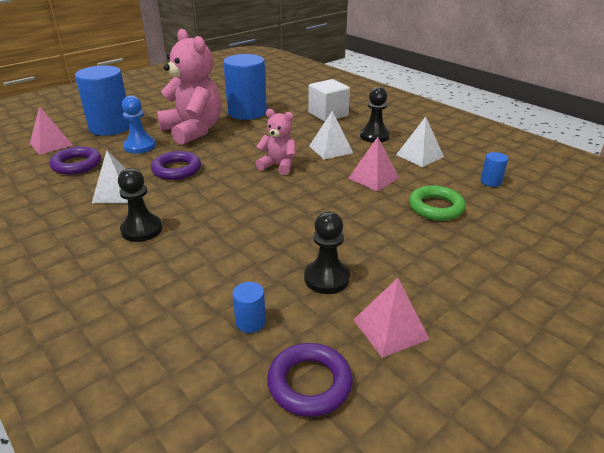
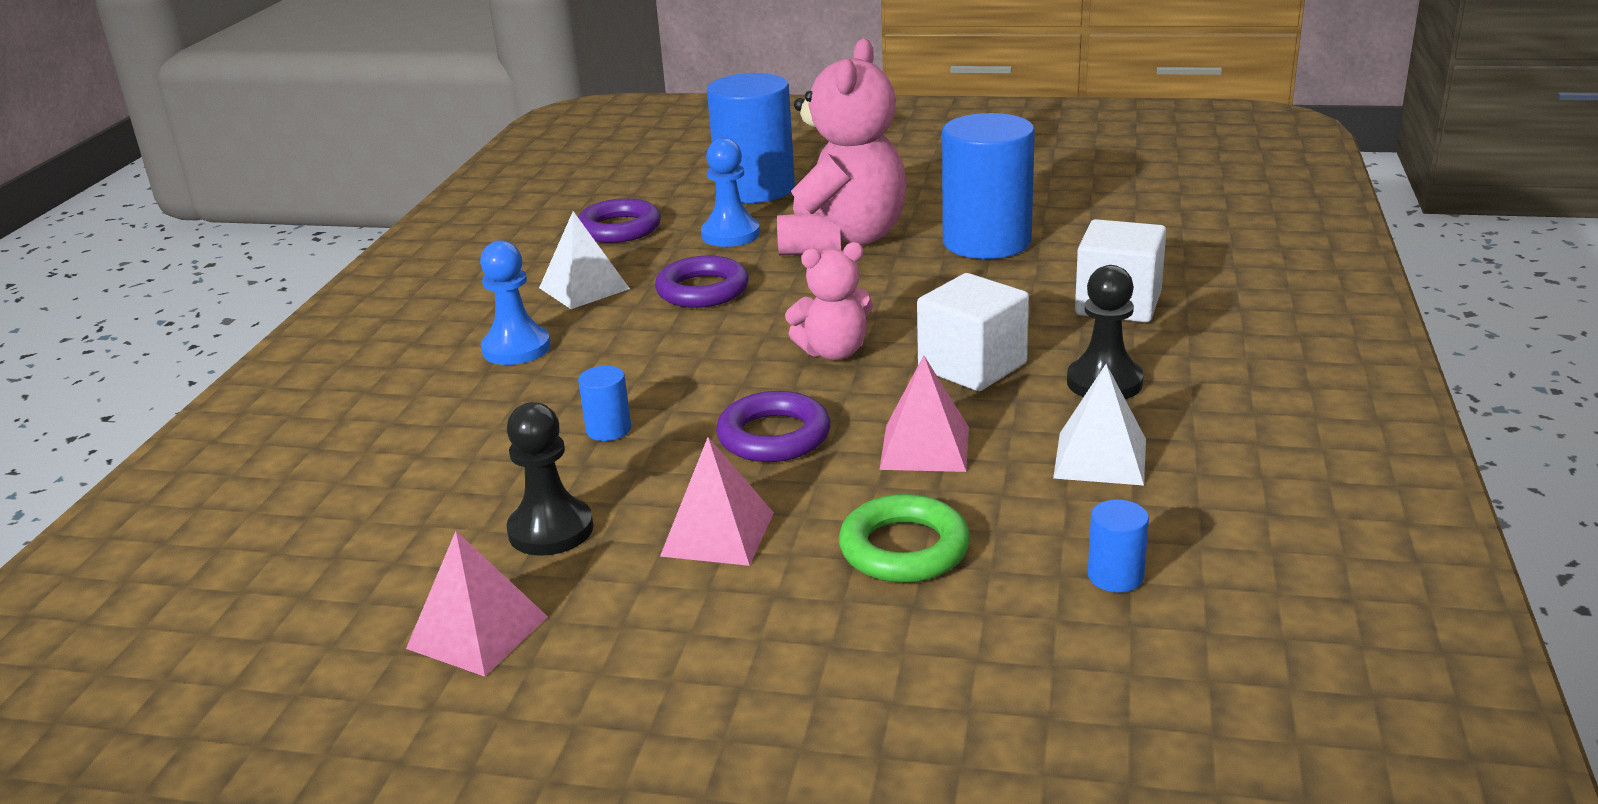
camera: 55 degrees right, 5 degrees down
(51, 144) = (648, 187): pink pyramid -> pink pyramid (717, 534)
(141, 229) = (516, 348): black pawn -> blue pawn
(250, 322) = (393, 516): blue cylinder -> blue cylinder (608, 429)
(278, 166) = (834, 352): pink teddy bear -> pink teddy bear turned 90 degrees clockwise
(309, 383) = (308, 611): purple ring -> purple ring (774, 436)
(331, 149) = (972, 366): white pyramid -> white cube

